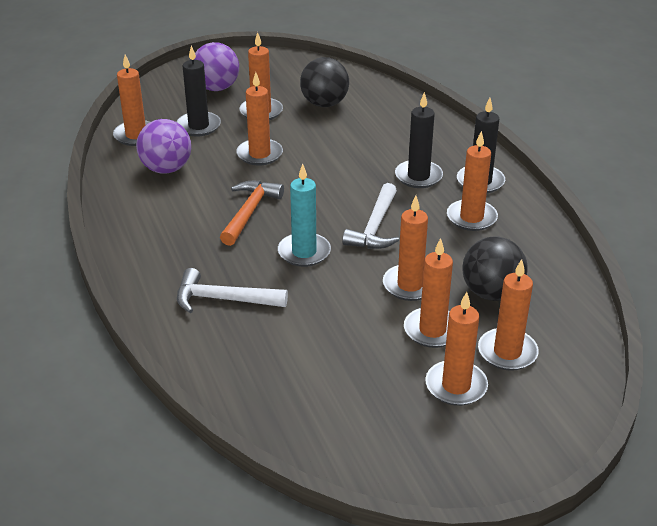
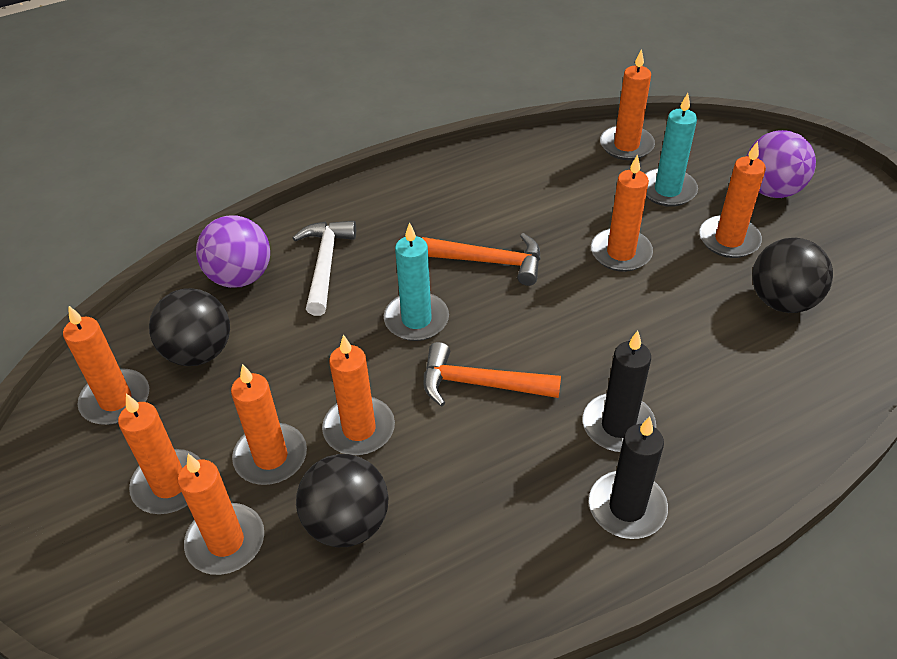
camera: 85 degrees right, 10 degrees up
(166, 169) = (562, 181): purple ball -> purple ball (240, 277)
(198, 126) = (667, 190): black candle -> turquoise candle
(314, 376) = (199, 352): none -> black ball
(375, 227) = (479, 384): white hammer -> orange hammer
(471, 218) = (524, 496): orange candle -> orange candle (115, 400)

